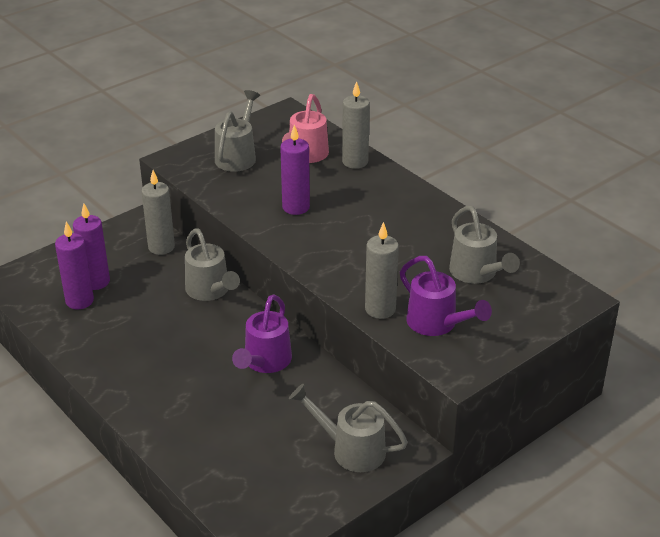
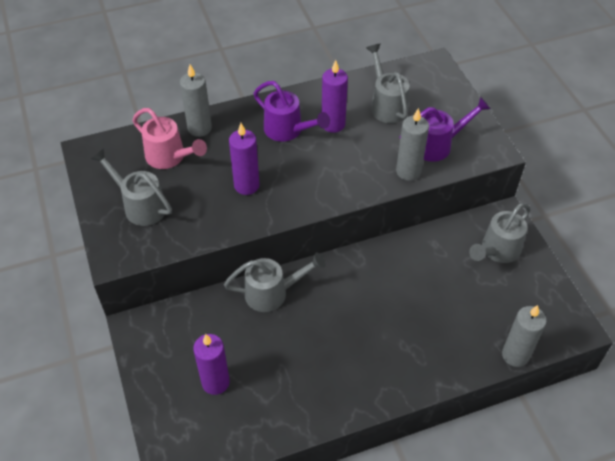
camera: 70 degrees left, 15 degrees up
(79, 301) = (239, 402): purple candle -> purple candle (333, 124)
(161, 247) = (188, 316): grey candle -> grey candle (515, 355)
(265, 362) = (382, 278): purple watering can -> purple watering can (288, 130)
(476, 273) = (387, 105): grey watering can -> grey watering can turned 105 degrees counterclockwise

